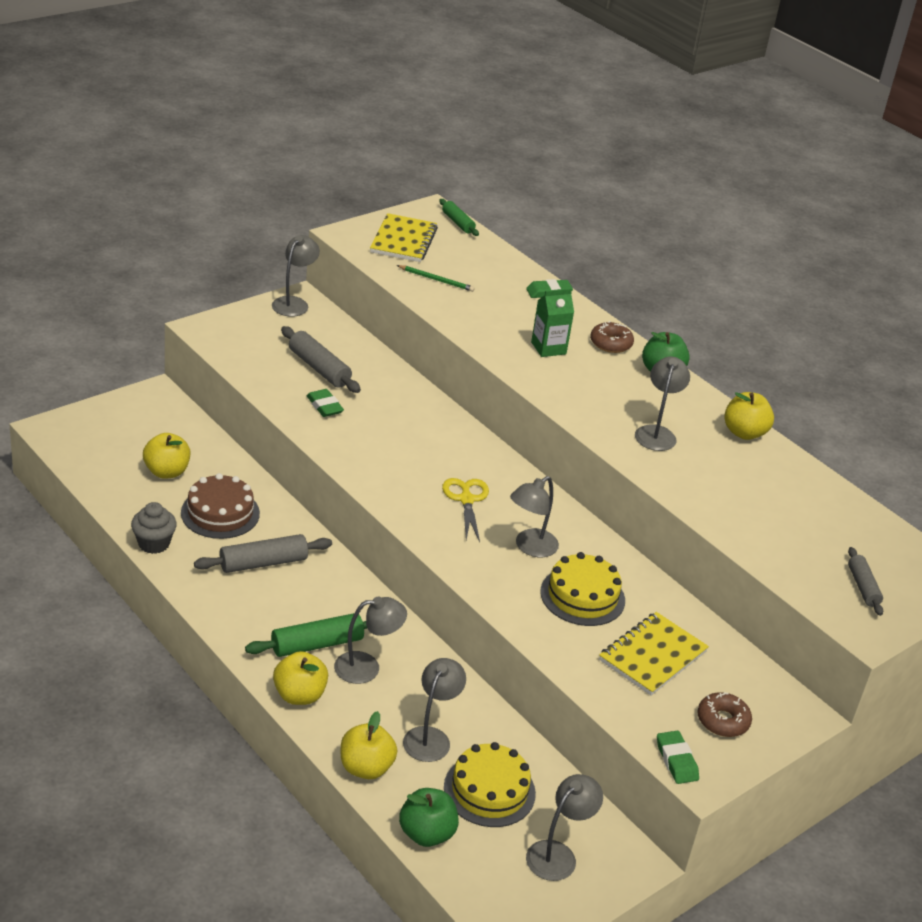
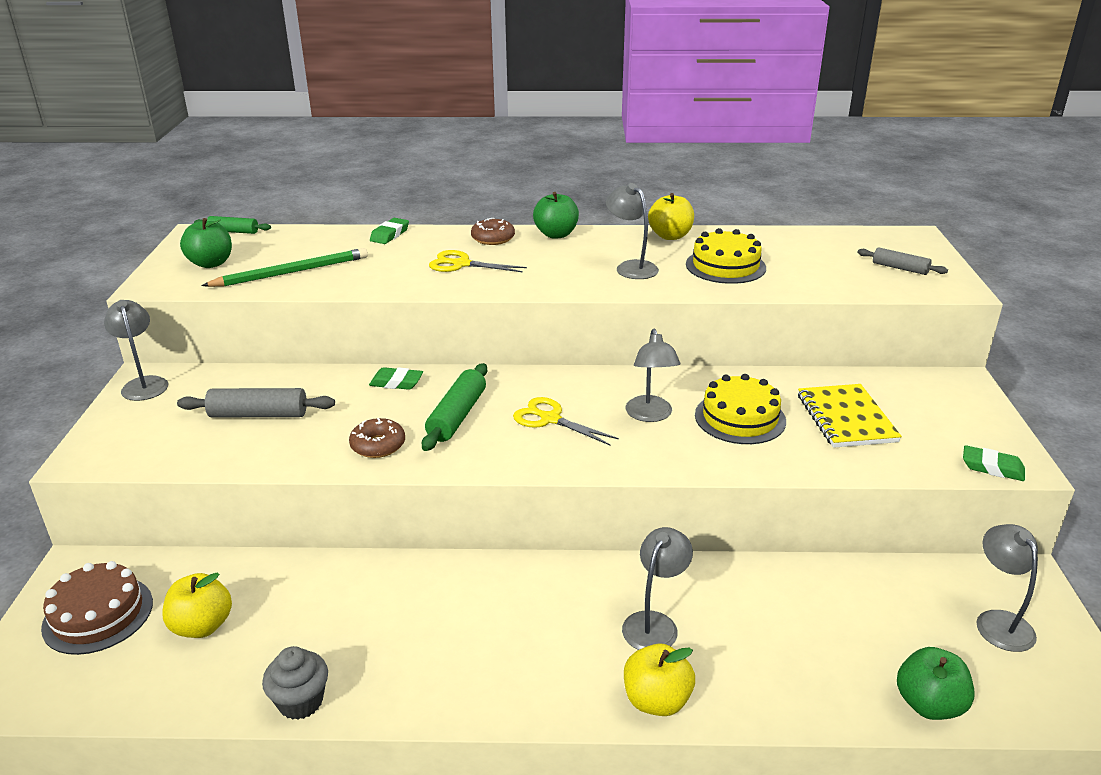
camera: 45 degrees left, 5 degrees down
(220, 513) = (318, 616): brown cake -> brown cake (98, 614)
(263, 563) = (430, 622): grey rolling pin -> none
(317, 644) = (590, 644): green rolling pin -> green rolling pin (457, 416)
(324, 406) = (317, 438): green eraser -> green eraser (396, 383)
(366, 768) = (804, 703): yellow apple -> none
(403, 240) = (211, 263): yellow notebook -> green apple
(430, 737) = (788, 628): grey lamp -> none
(436, 280) = (292, 272): green pencil -> green pencil, size x1.75
(489, 790) = (888, 624): yellow cake -> yellow cake (725, 266)
(548, 348) = (461, 264): green carton -> yellow scissors
(722, 721) = (951, 421): brown donut -> brown donut (378, 445)

